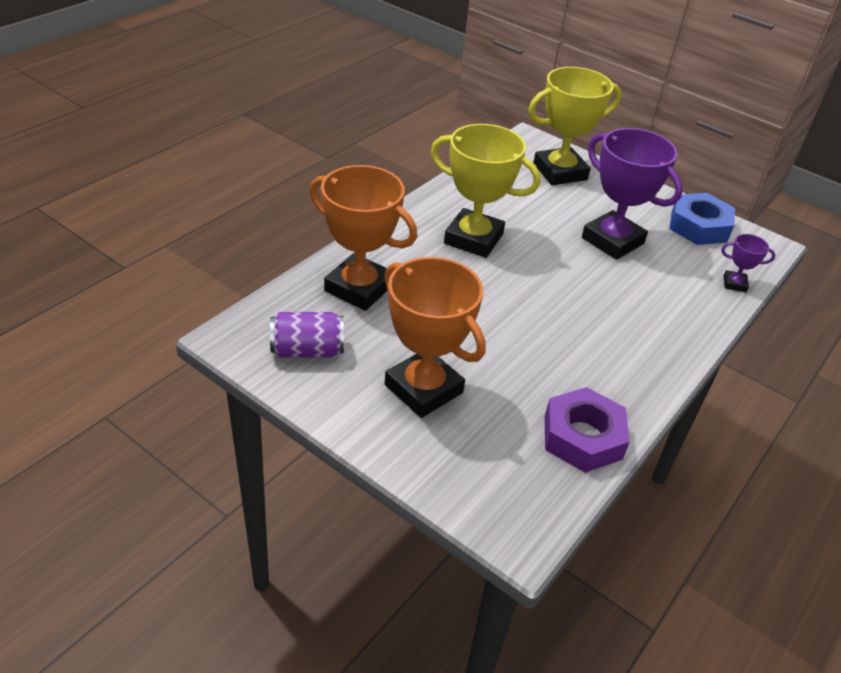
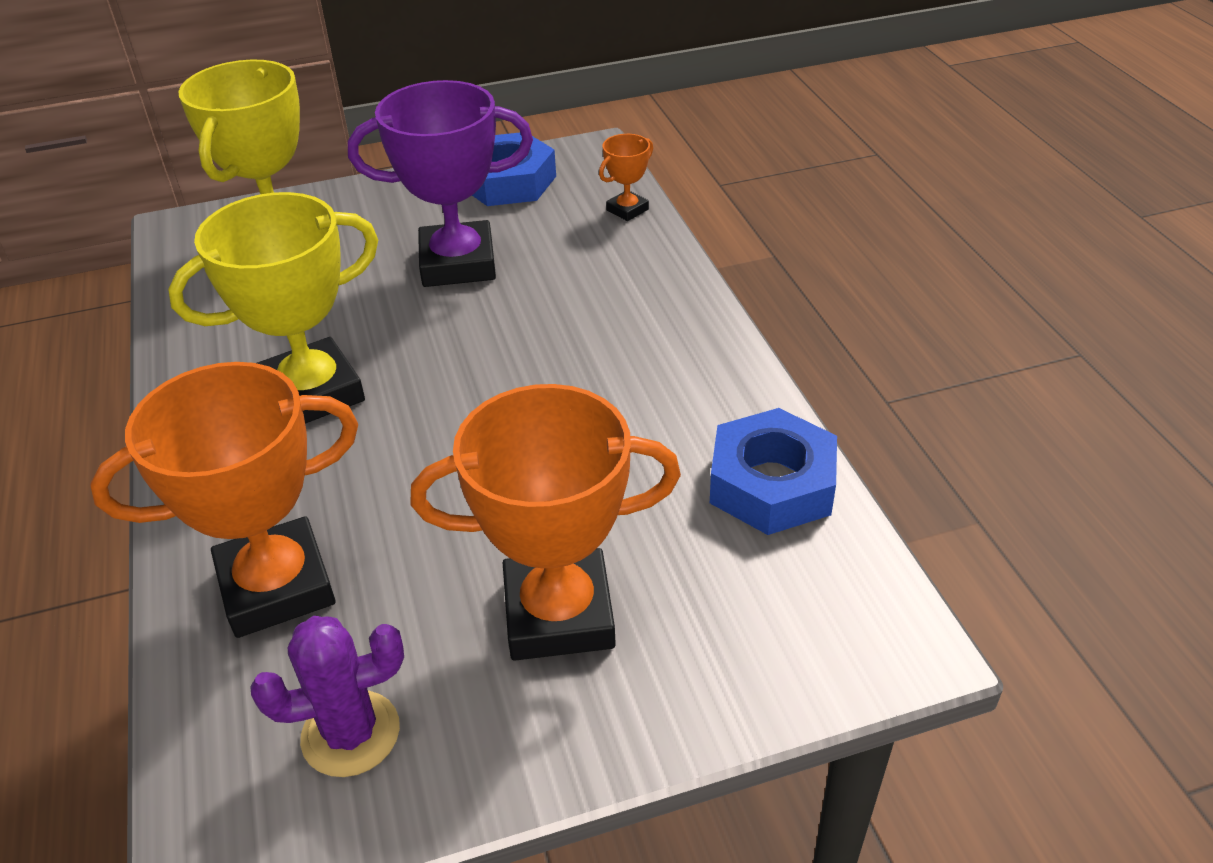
camera: 50 degrees left, 0 degrees up
(307, 350) = (350, 734): purple can -> purple cactus
(583, 437) = (771, 484): purple nut -> blue nut
(734, 284) = (627, 210): purple trophy -> orange trophy

